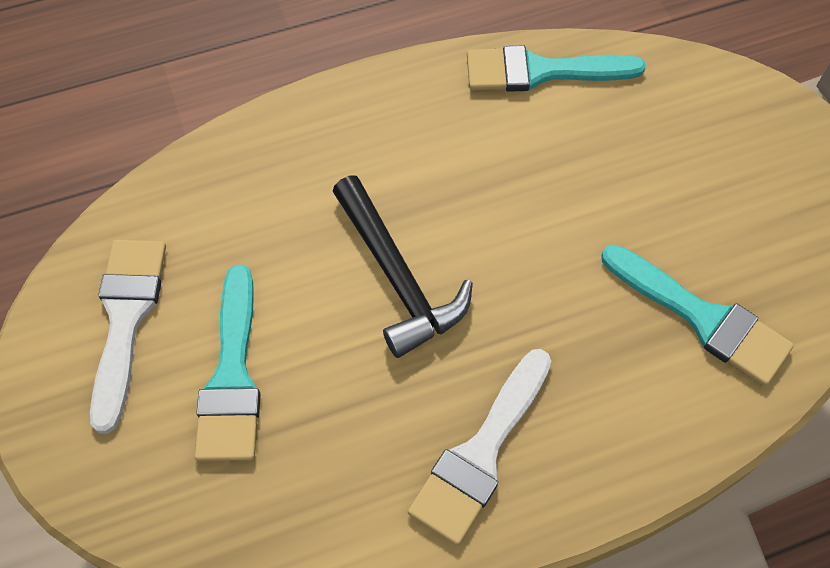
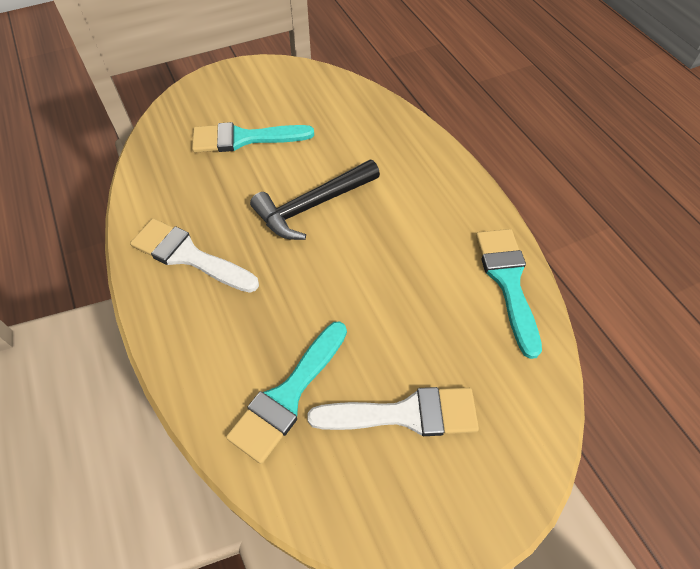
camera: 85 degrees right, 5 degrees down
(126, 318) = (279, 93): white brush -> white brush (405, 414)

